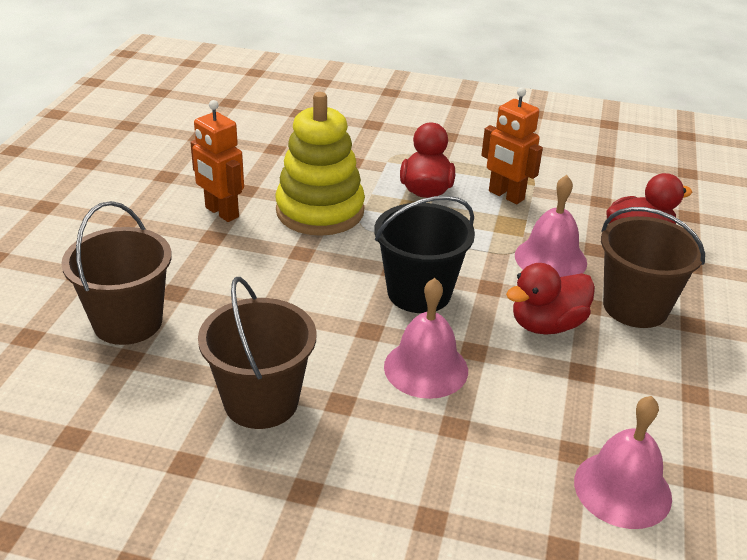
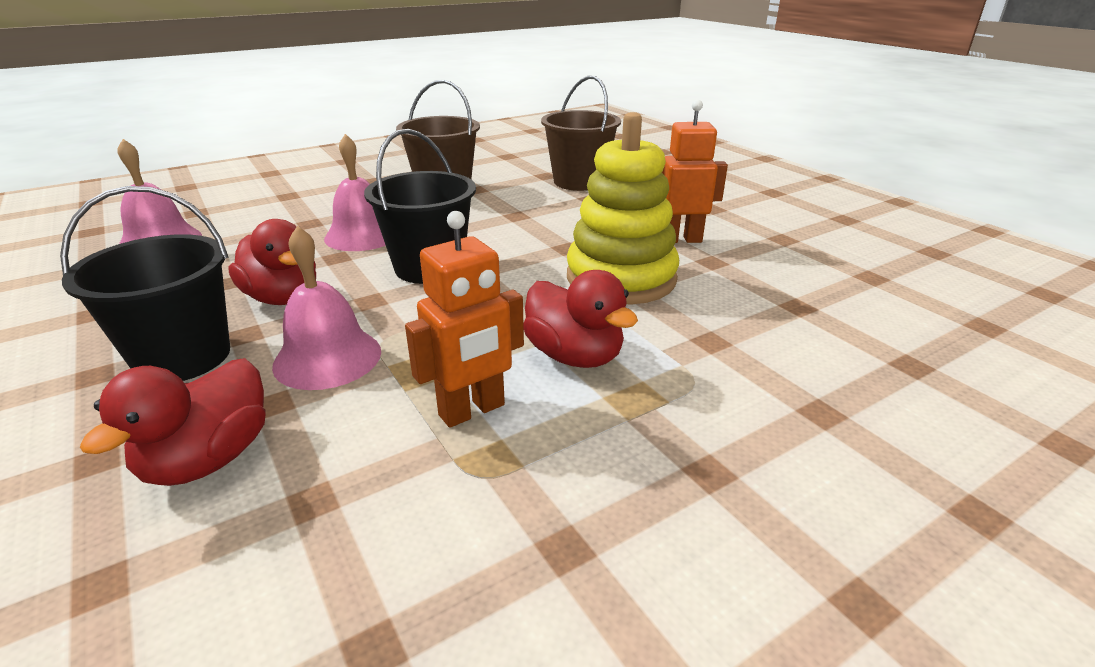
camera: 135 degrees right, 5 degrees down
(506, 195) = (472, 411): orange robot -> orange robot turned 150 degrees clockwise
(547, 324) = (283, 298): red duck -> red duck turned 120 degrees clockwise
(635, 307) = (183, 357): brown bucket -> black bucket

